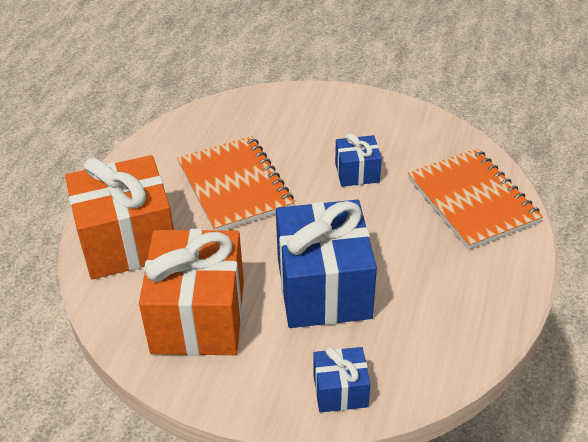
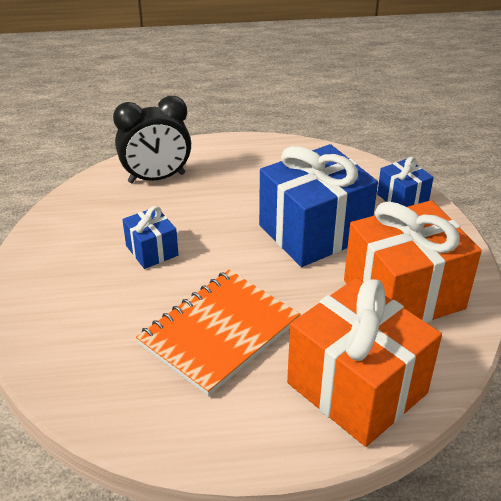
camera: 115 degrees left, 5 degrees down
(472, 200) = (156, 178): orange notebook -> black clock

